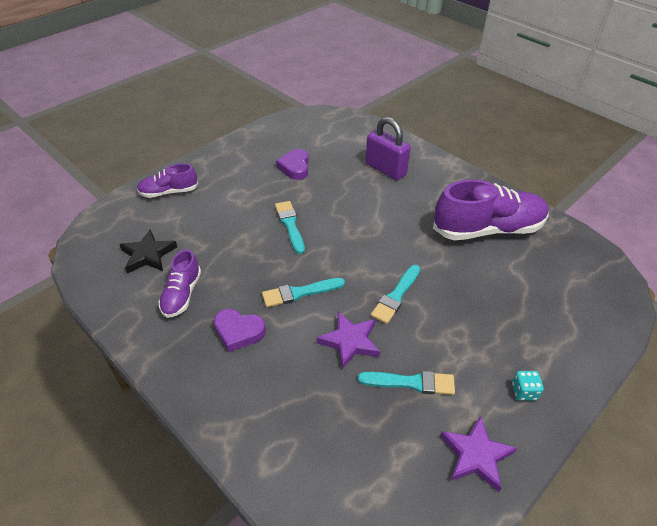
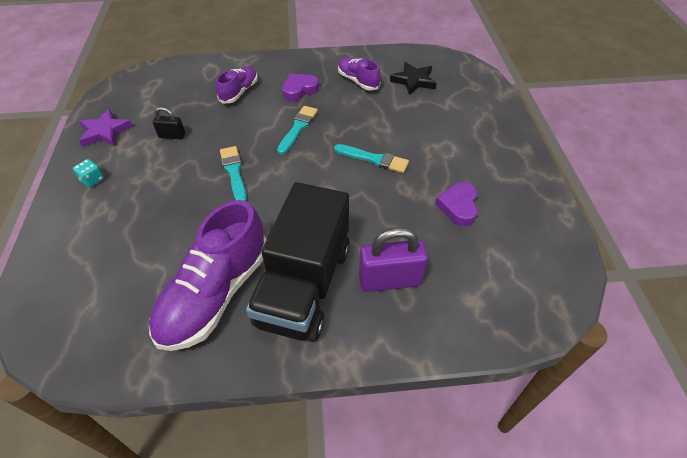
camera: 130 degrees right, 5 degrees up
(169, 192) = (486, 114): purple shoe -> purple shoe (239, 92)
(295, 167) = (458, 206): purple heart -> purple heart turned 120 degrees counterclockwise
(350, 341) = (232, 128): purple star -> none
(411, 382) = (172, 136): turquoise brush -> black padlock
(432, 198) = (304, 285): none -> black truck

